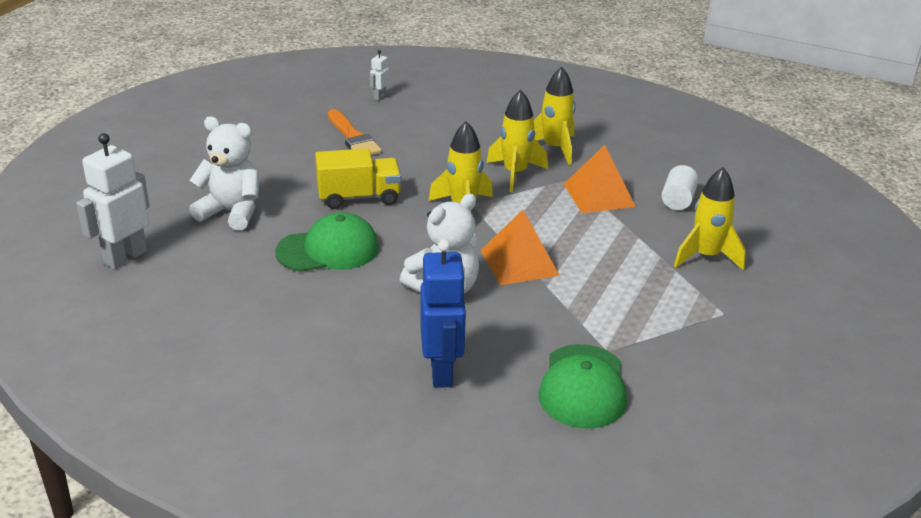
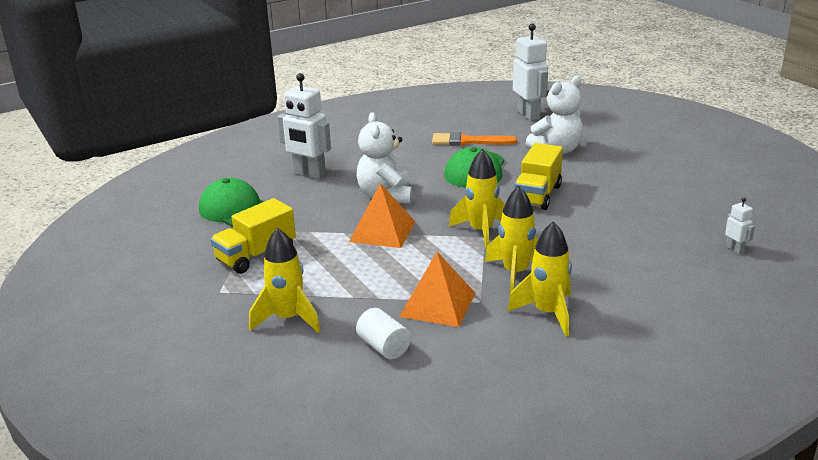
camera: 125 degrees right, 5 degrees down
(353, 137) = (647, 216): orange brush -> orange brush (468, 141)
(442, 372) = (309, 174): blue robot -> white robot
(647, 322) = (256, 255): none -> yellow truck

